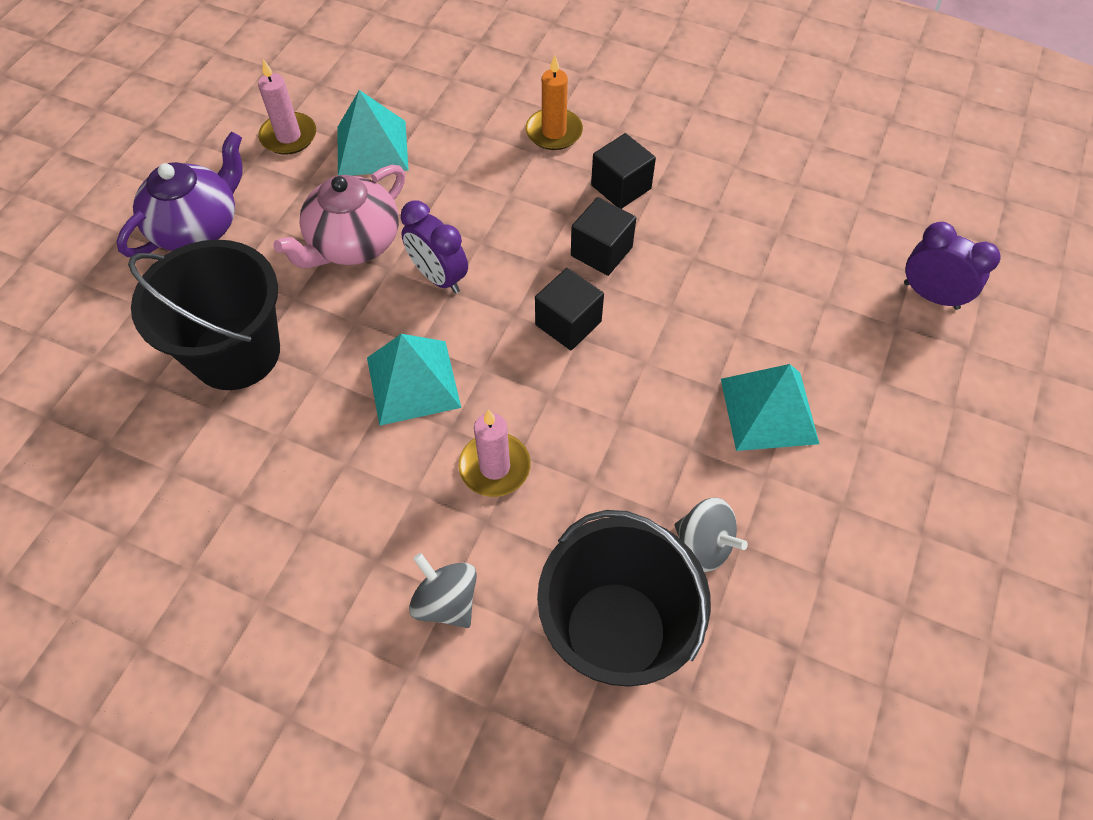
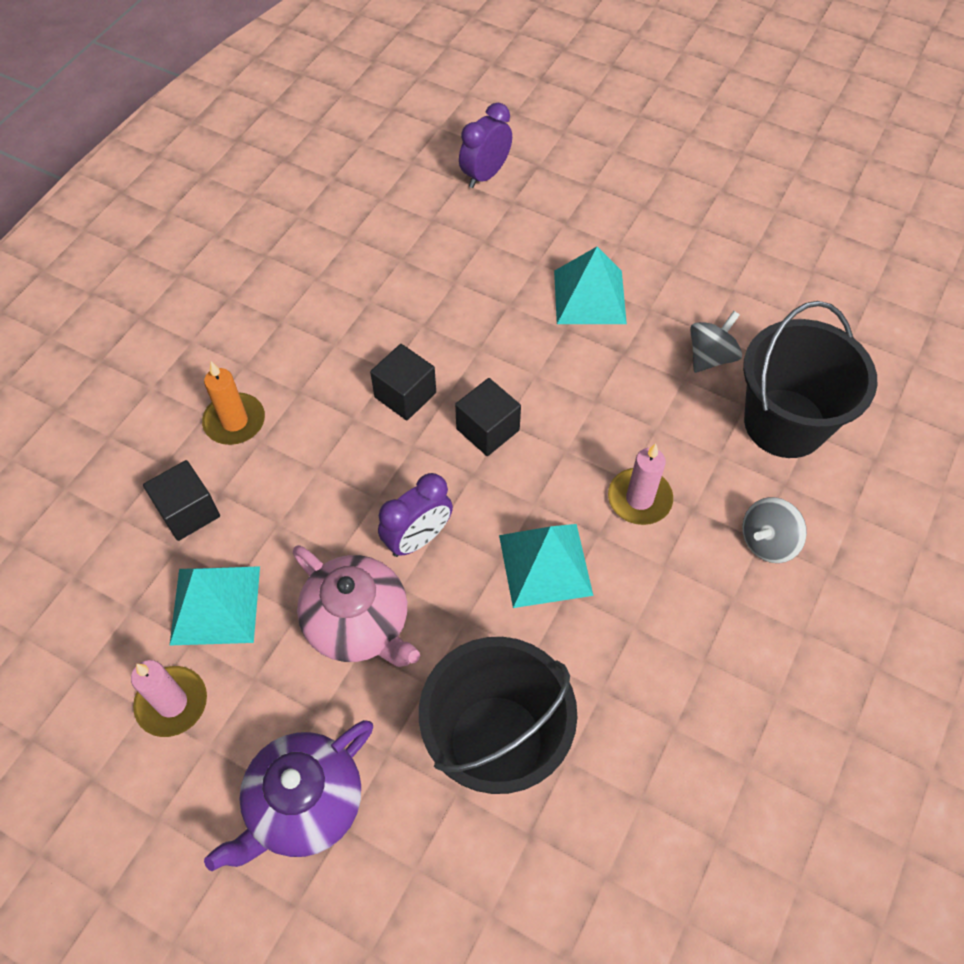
camera: 85 degrees left, 0 degrees up
(198, 227) = (304, 805): purple teapot -> purple teapot turned 90 degrees counterclockwise
(621, 187) = (325, 370): black cube -> black cube (188, 512)

